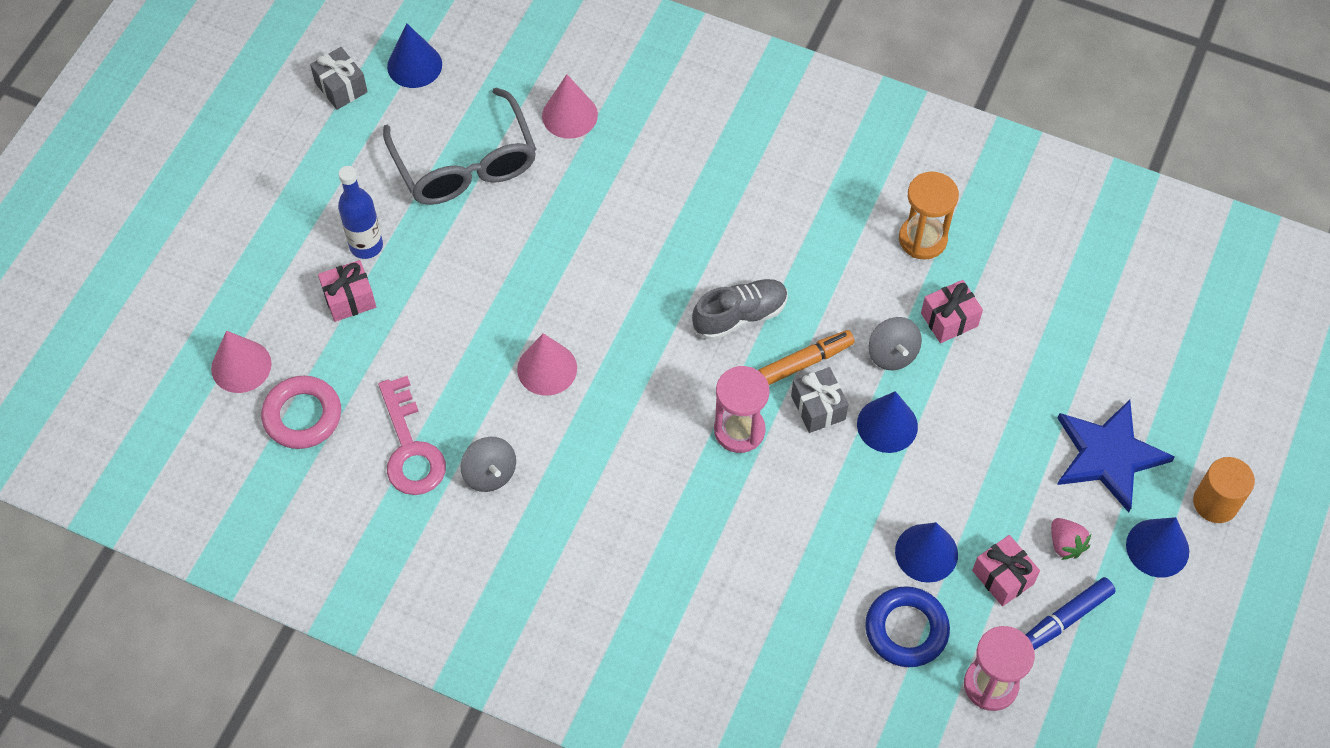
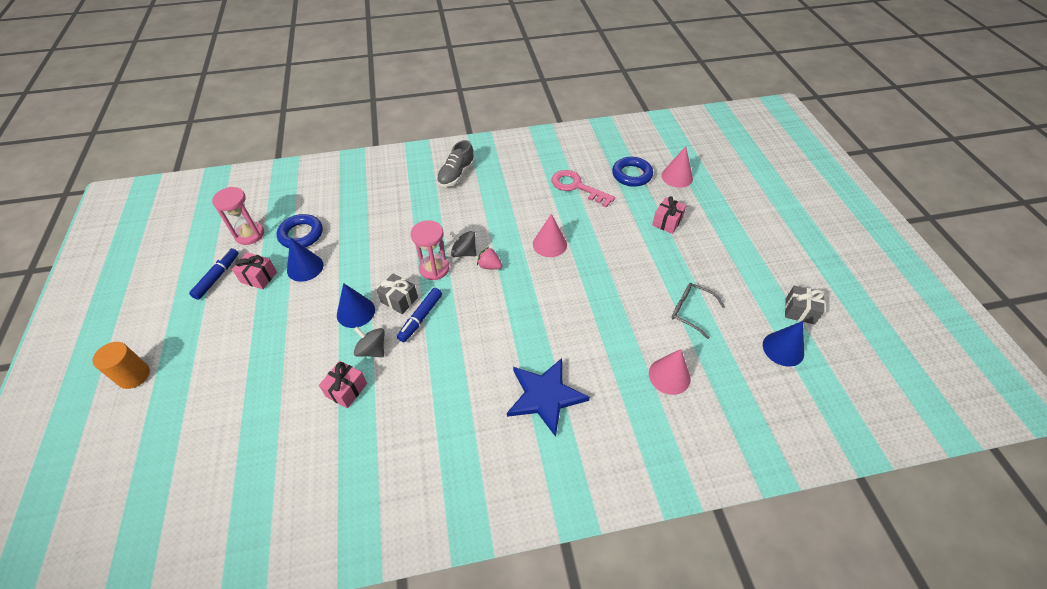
camera: 145 degrees right, 10 degrees down
(302, 416) = (632, 175): pink ring -> blue ring
(366, 246) = (688, 246): blue bottle -> none
(465, 164) = (690, 311): grey glasses -> grey glasses, size x0.55
(490, 473) = (534, 195): grey spinning top -> grey spinning top (464, 252)
(740, 316) = (473, 321): grey shoe -> grey shoe (456, 175)
(805, 362) = (421, 318): orange marker -> blue marker
(922, 239) = (390, 433): orange hourglass -> none
(1065, 544) = (227, 308): pink strawberry -> pink strawberry (489, 266)
(1108, 456) = (212, 366): blue star -> blue star (545, 396)
(1157, 548) = (169, 333): blue cone -> none

